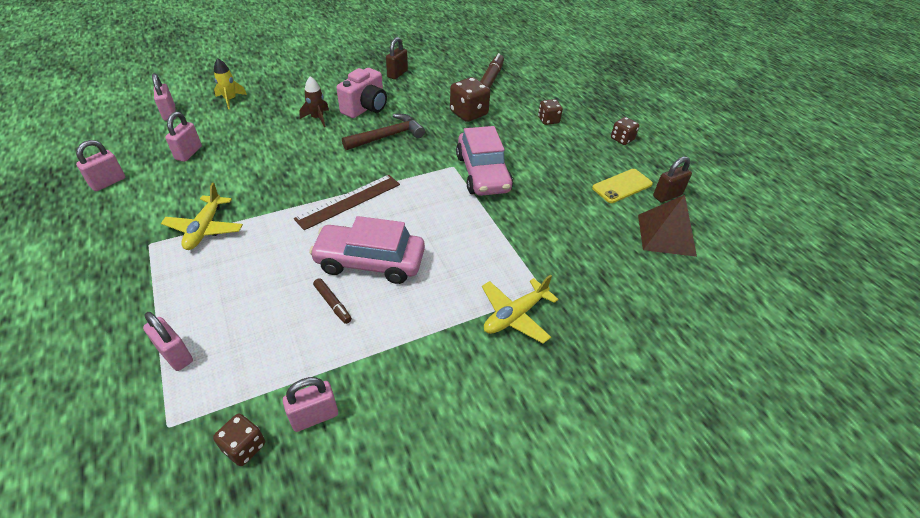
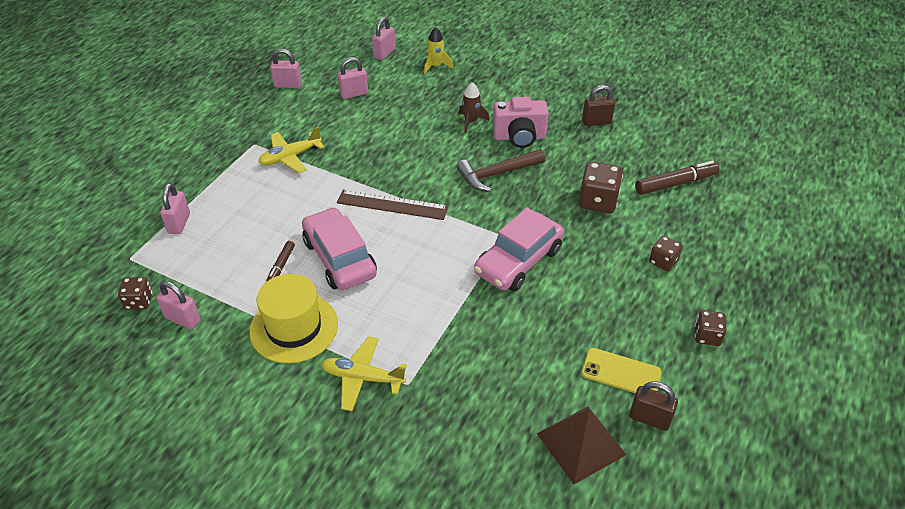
camera: 55 degrees right, 0 degrees up
(387, 136) = (497, 174): brown hammer -> brown hammer turned 135 degrees clockwise
(416, 332) = (294, 327): none -> yellow hat

